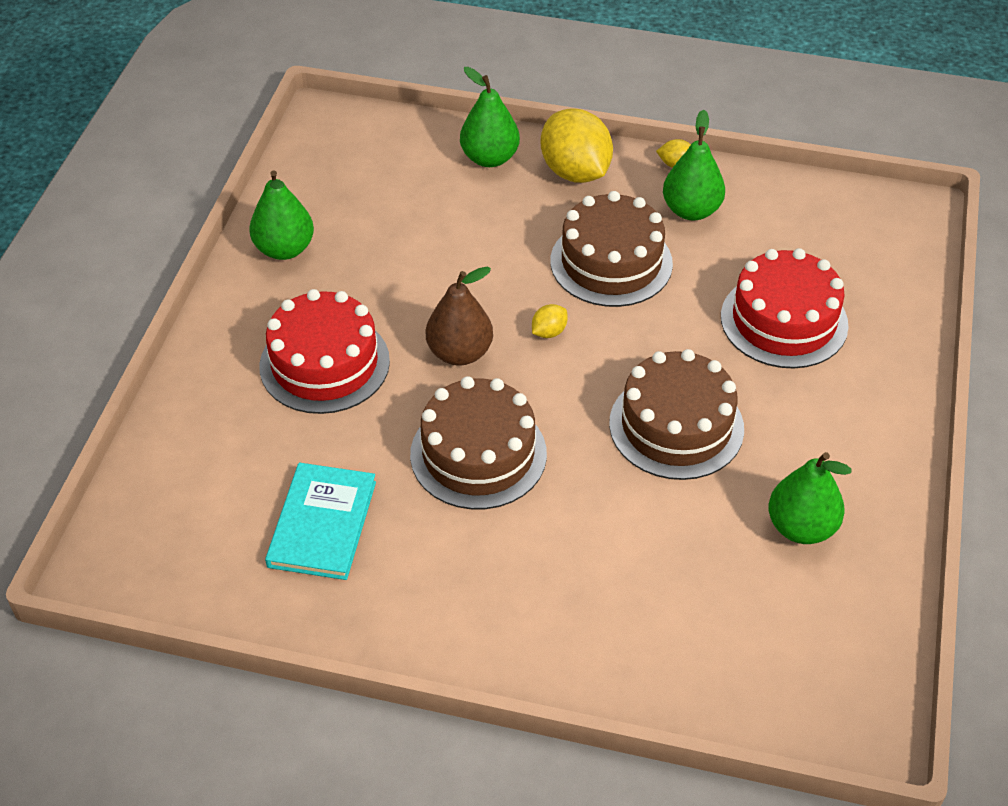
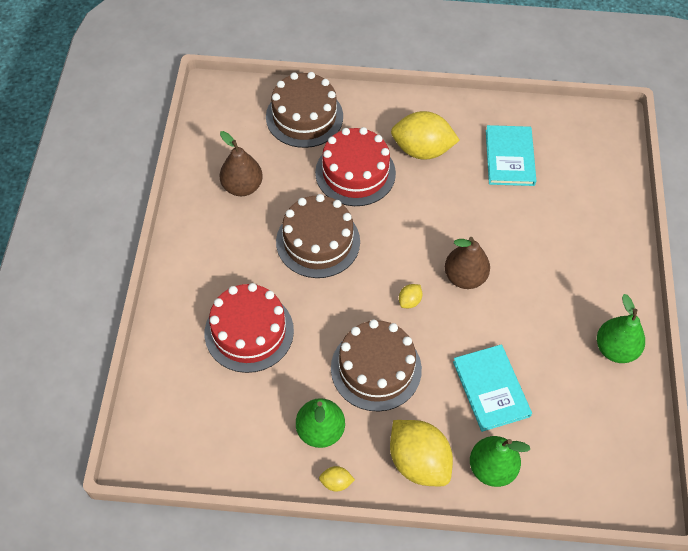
camera: 170 degrees right, 10 degrees up
(324, 363) = (548, 258): red cake -> red cake (355, 173)
(465, 227) = (491, 389): none -> turquoise book
(473, 556) = (422, 150): none -> yellow lemon
(478, 454) = (434, 208): brown cake -> brown cake (304, 116)
(801, 527) = (242, 186): green pear -> brown pear

